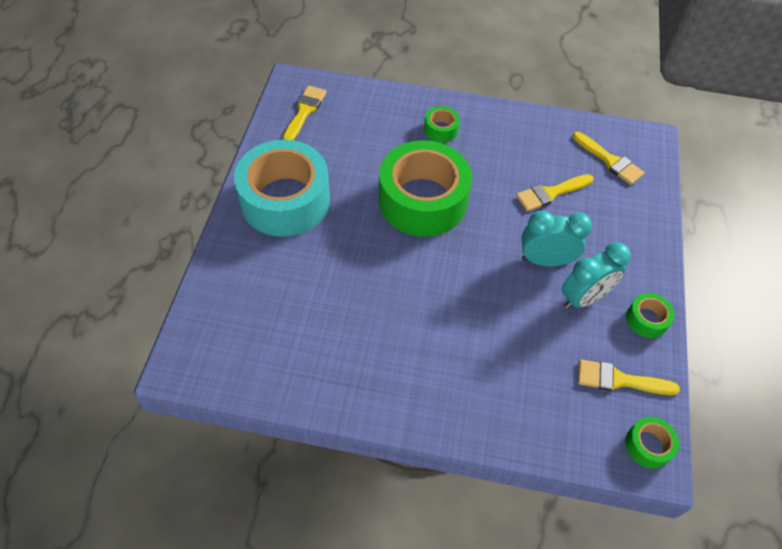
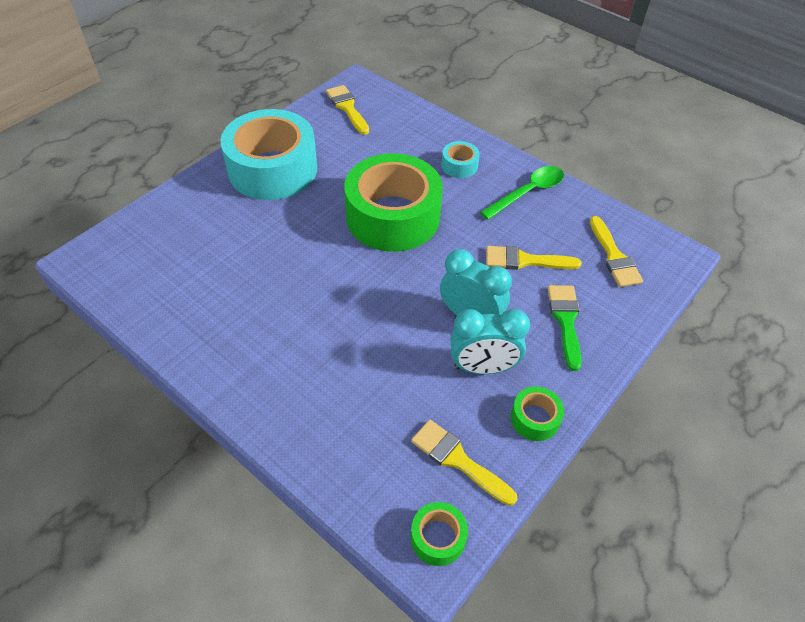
camera: 30 degrees right, 5 degrees down
(304, 111) = (347, 108): yellow brush -> yellow brush turned 75 degrees counterclockwise
(441, 129) = (459, 165): green tape -> turquoise tape
(511, 132) = (528, 192): none -> green spoon
(613, 230) = (565, 320): none -> green brush

